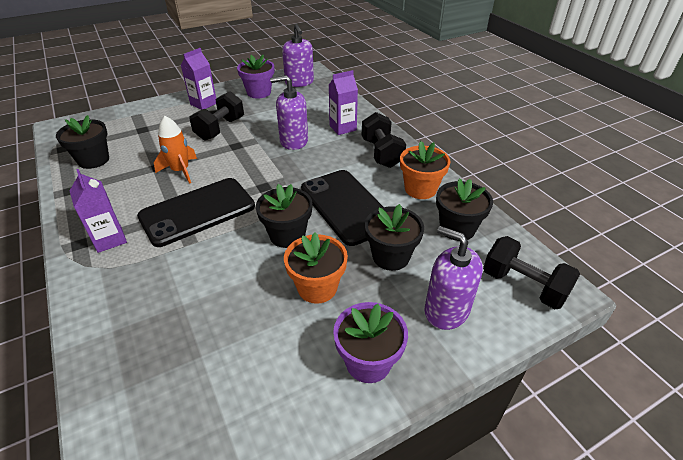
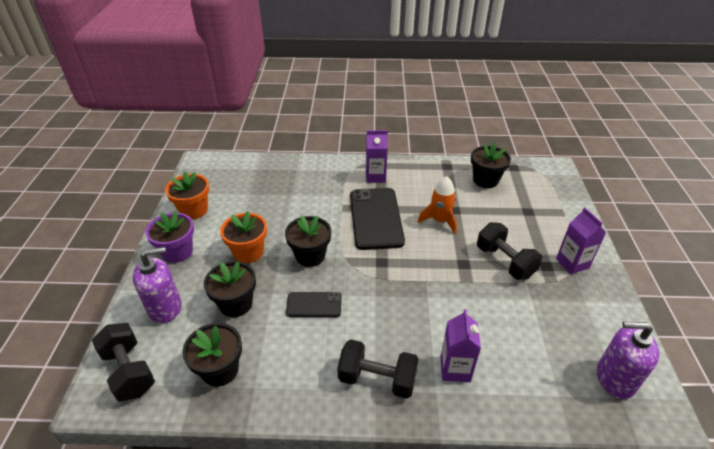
camera: 120 degrees right, 0 degrees up
(259, 93) = (589, 320): purple flower pot -> none
(293, 141) = (448, 310): purple soap dispenser -> none
(346, 206) = (314, 305): black phone -> black phone, size x0.53
(420, 189) = (292, 377): orange flower pot -> orange flower pot (194, 210)
(523, 286) = (129, 371): black dumbbell -> black dumbbell turned 75 degrees clockwise

